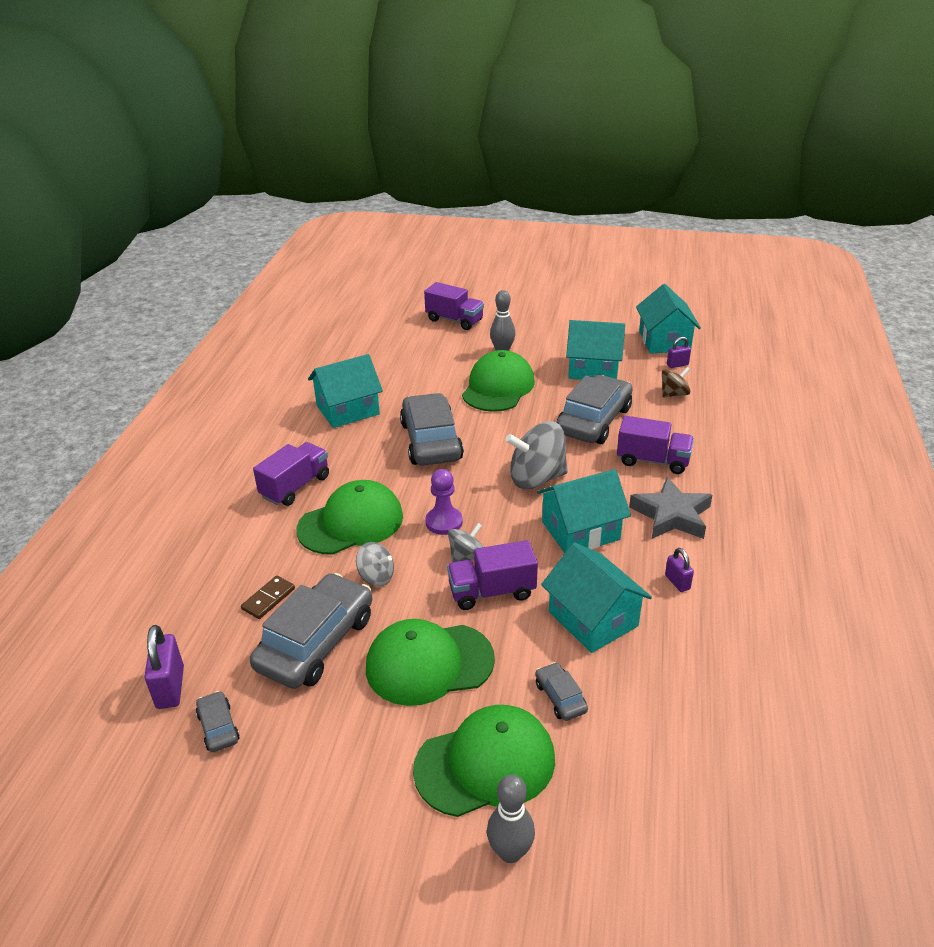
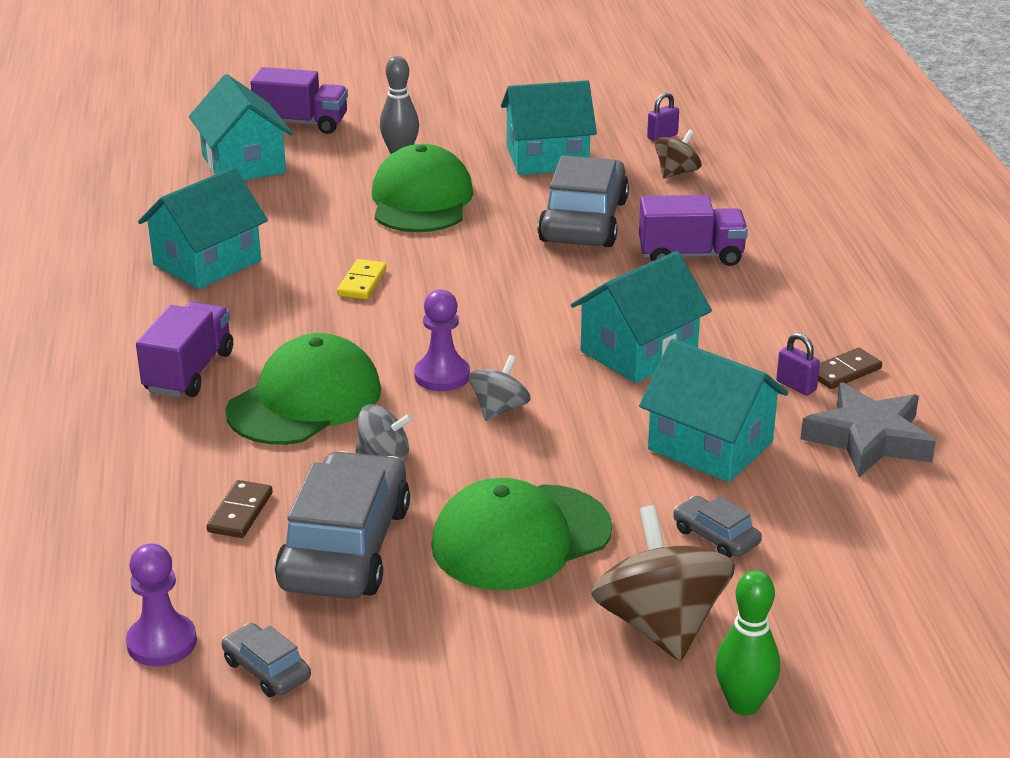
camera: 20 degrees left, 5 degrees down
(170, 687) = (162, 642): purple padlock -> purple pawn
(431, 441) = (362, 282): grey car -> yellow domino
(485, 763) = (660, 625): green cap -> brown spinning top
(492, 591) = (558, 442): purple truck -> none
(510, 852) = (743, 704): grey bowling pin -> green bowling pin
(536, 478) = (543, 302): grey spinning top -> none
(664, 341) = (628, 110): turquoise house -> turquoise house (243, 164)
(671, 515) = (749, 314): grey star -> grey star (868, 439)
(718, 578) = (844, 371): none -> brown domino

